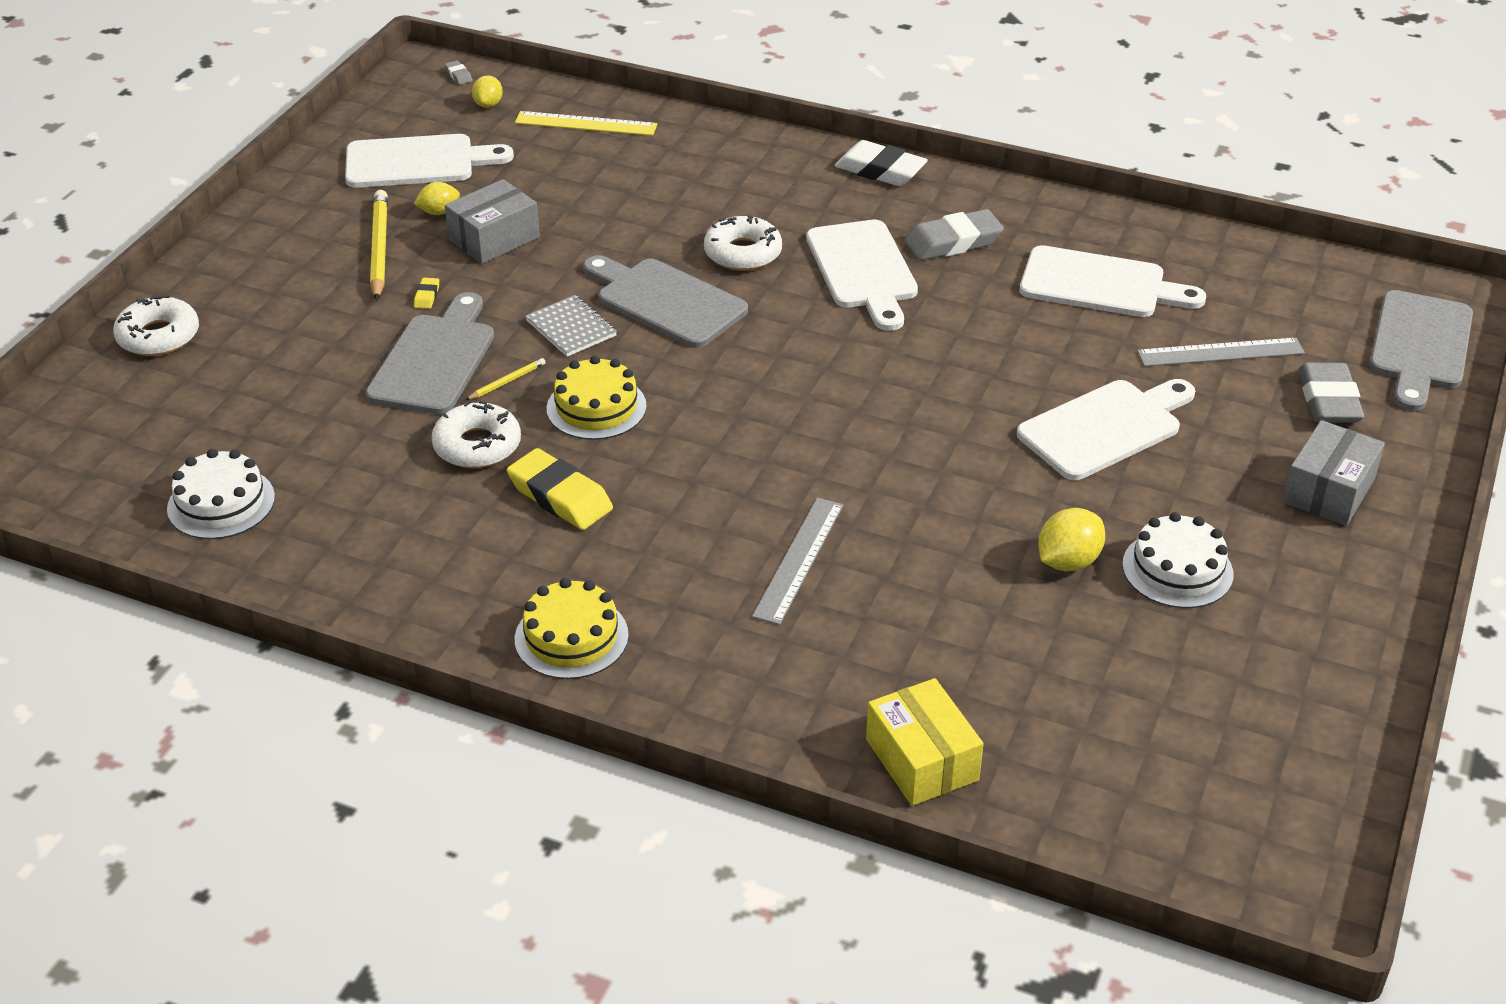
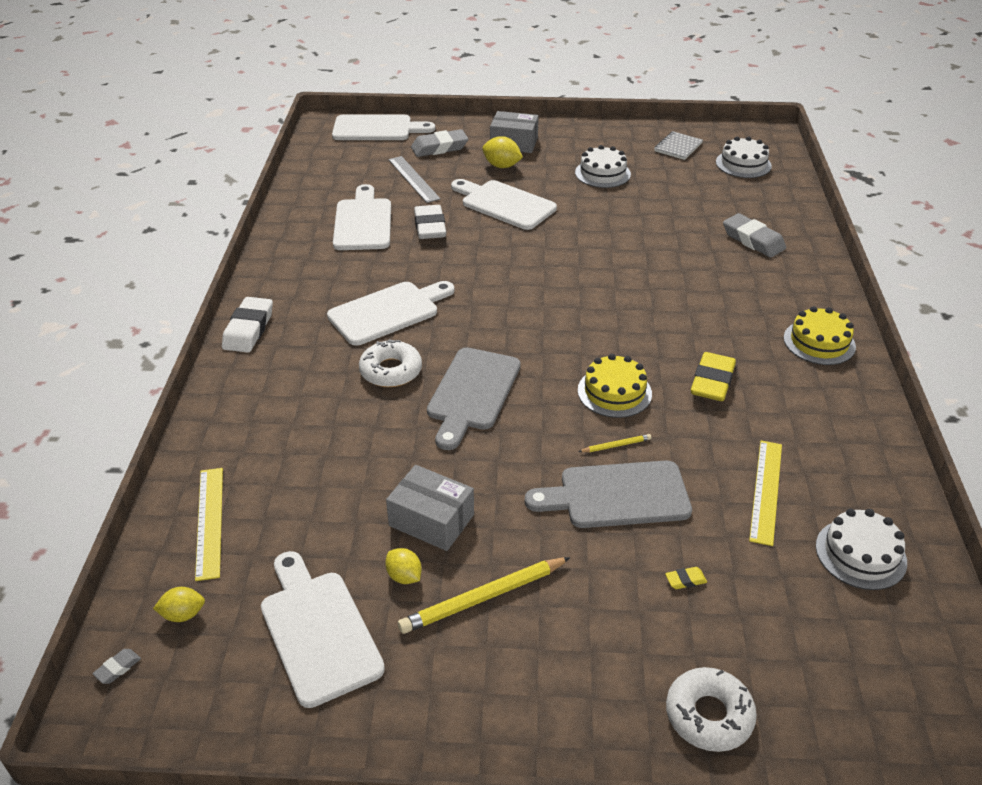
camera: 110 degrees left, 0 degrees up
(356, 469) = (766, 491): none -> yellow ruler
(427, 296) = (538, 533): yellow eraser -> yellow eraser (685, 580)
(477, 445) = (694, 436): white donut -> none
(507, 381) = (616, 445): yellow pencil -> yellow pencil turned 135 degrees clockwise
(571, 328) = (533, 432): grey notebook -> grey notebook (678, 147)
(799, 560) = (689, 279): grey ruler -> none
(922, 760) = (788, 219): yellow box -> none
(953, 242) = (337, 281): grey eraser -> grey eraser (753, 240)
(1062, 341) = (430, 227): none -> white eraser
(1068, 562) = (621, 201): yellow lemon -> yellow lemon (502, 166)
(1159, 786) = (743, 164): none -> white cake
(1420, 346) = (377, 129): grey cutting board -> white cutting board

